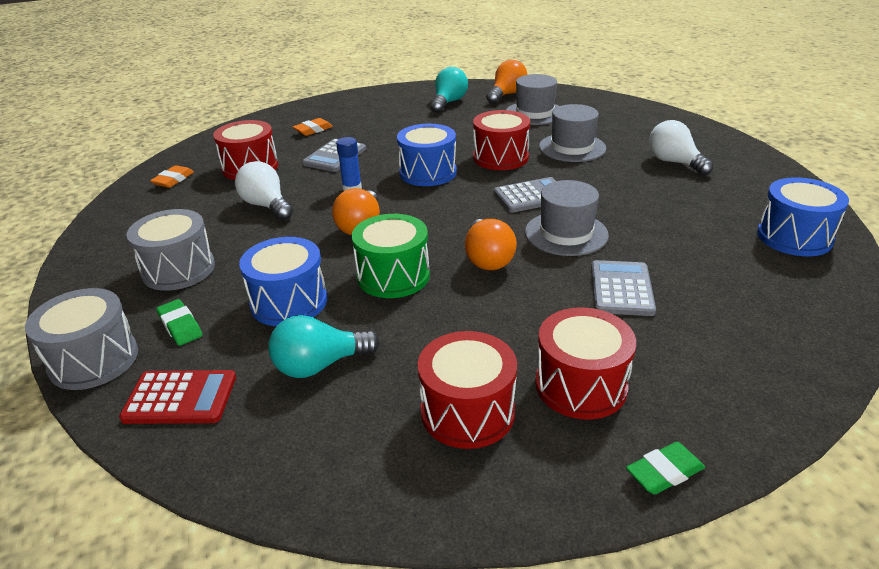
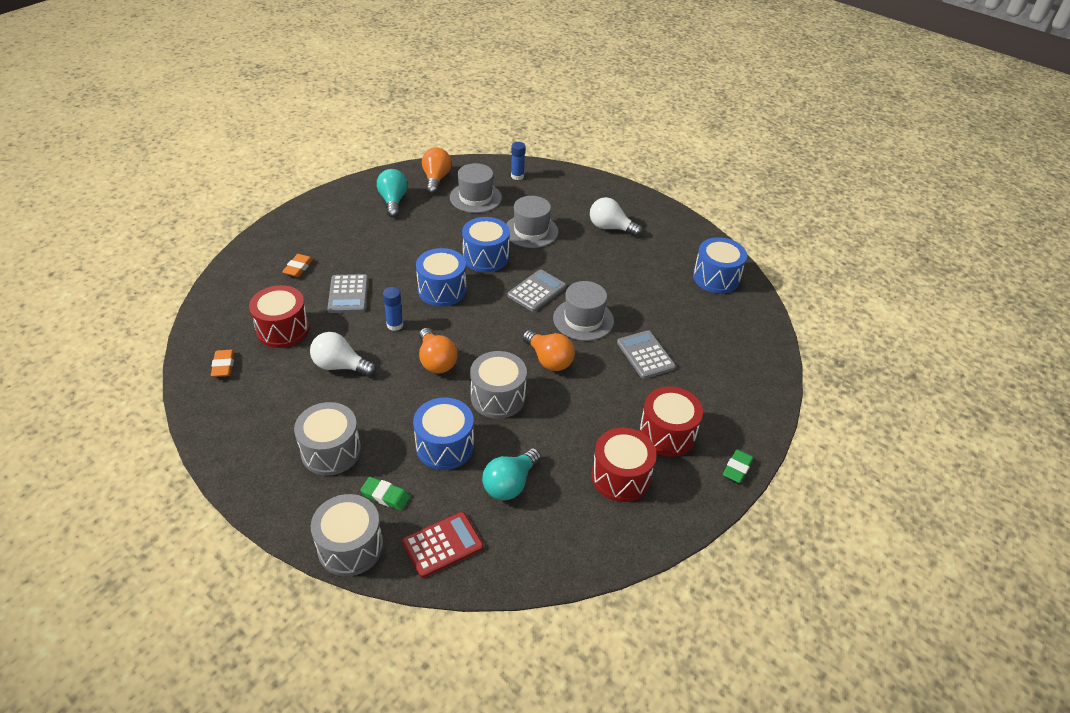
camera: 35 degrees left, 10 degrees up
(393, 276) = (498, 397): green drum -> grey drum
(500, 157) = (486, 257): red drum -> blue drum
(596, 105) = (517, 176): none -> blue glue stick

